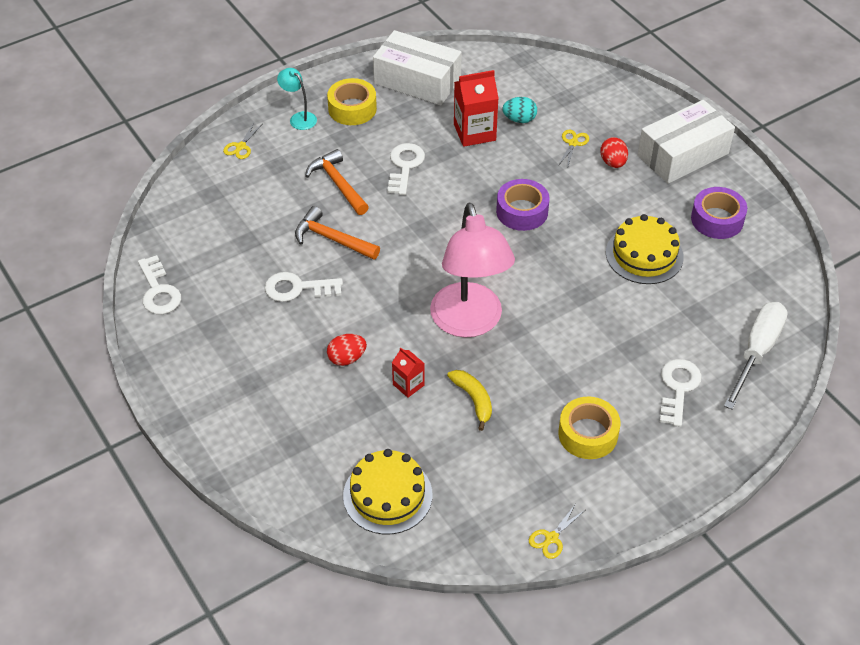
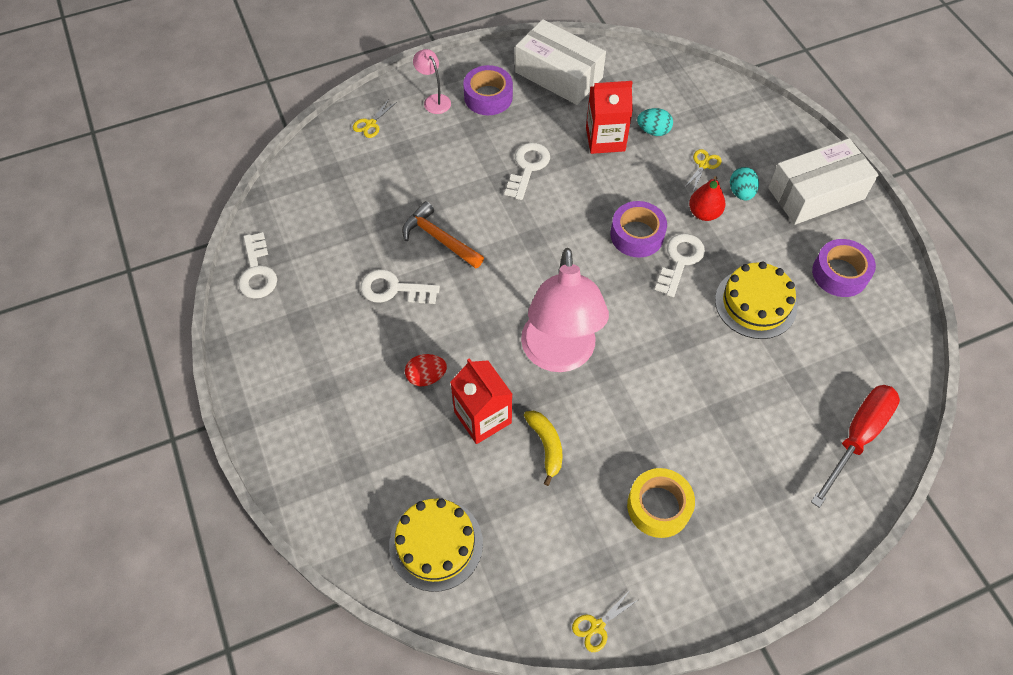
camera: 10 degrees right, 10 degrees up
(299, 118) = (434, 100): turquoise lamp -> pink lamp
(337, 184) = (457, 178): orange hammer -> none
(352, 108) = (488, 97): yellow tape -> purple tape
(408, 385) = (482, 417): red carton -> red carton, size x1.78
(581, 184) = (704, 213): none -> red pear
(613, 162) = (741, 192): red egg -> turquoise egg
(678, 388) = (764, 467): white key -> white key (680, 261)
(756, 352) = (857, 437): white screwdriver -> red screwdriver

